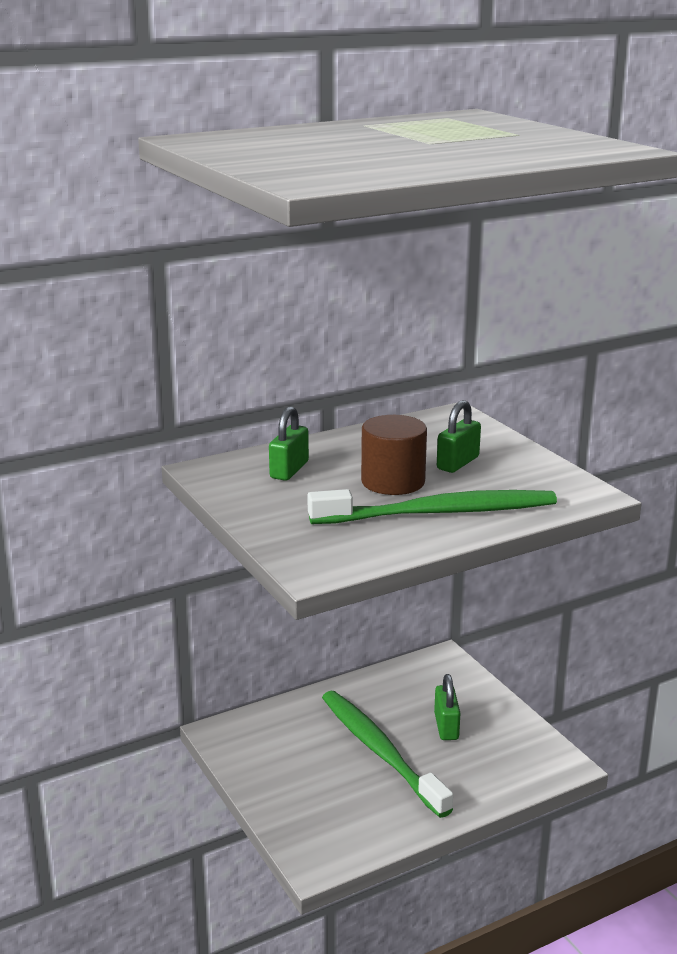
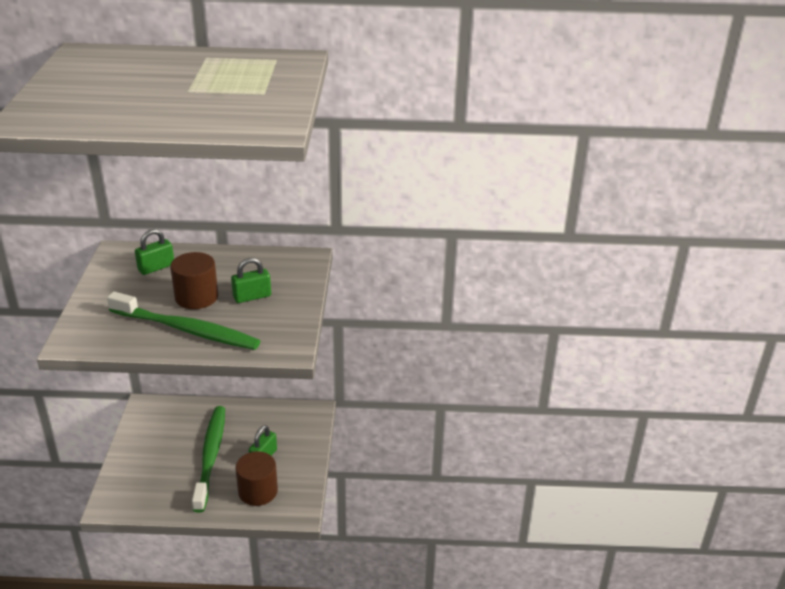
camera: 30 degrees right, 10 degrees up
(486, 763) = (258, 491): none -> brown cylinder

